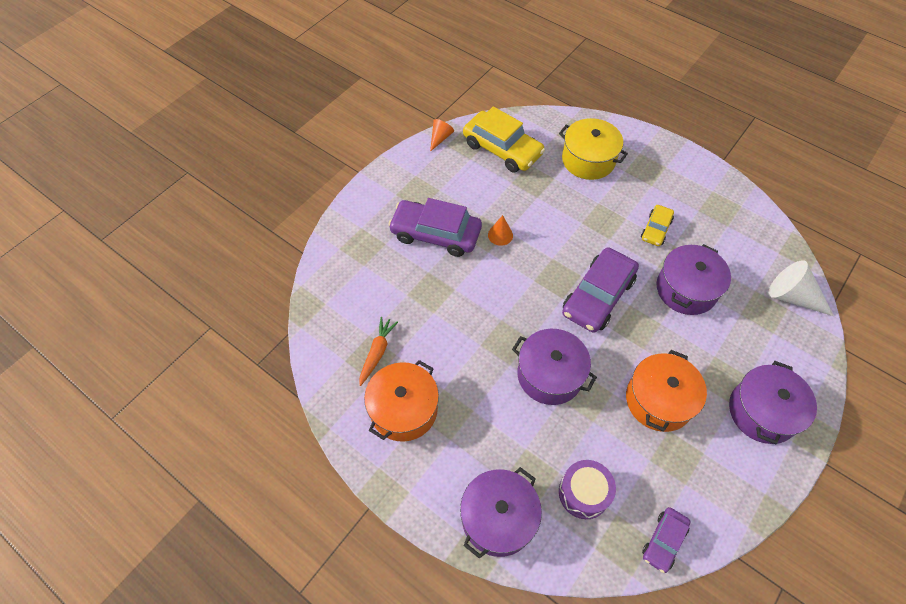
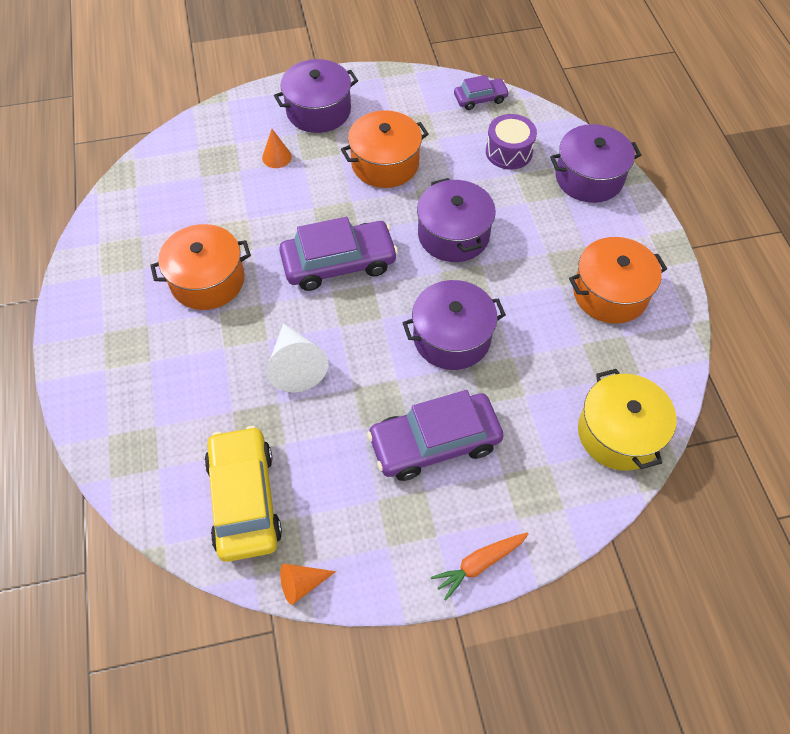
camera: 140 degrees left, 0 degrees up
(377, 352) = (600, 358): orange carrot -> orange carrot (479, 564)
(436, 234) = (434, 442): purple car -> purple car turned 105 degrees clockwise
(500, 235) = (365, 388): orange cone -> orange cone (276, 157)
(588, 160) = (168, 404): yellow pot -> yellow pot (618, 433)
(655, 229) = (207, 280): yellow car -> orange pot
(686, 289) = (255, 215): purple pot -> purple pot (452, 337)
(792, 297) = (181, 153): white cone -> white cone (296, 365)

